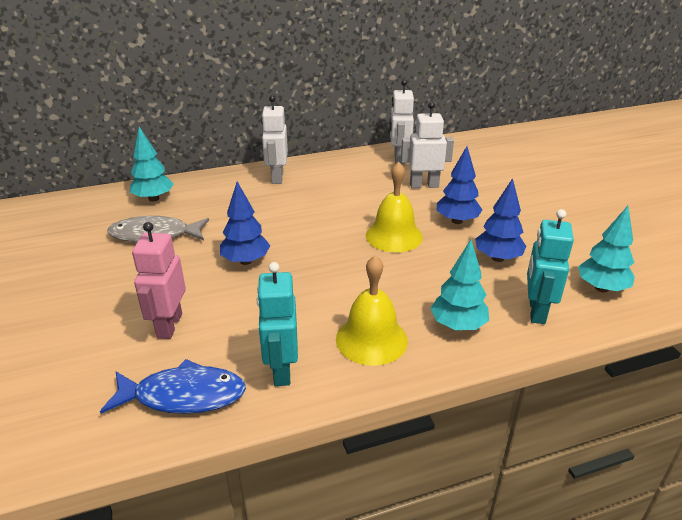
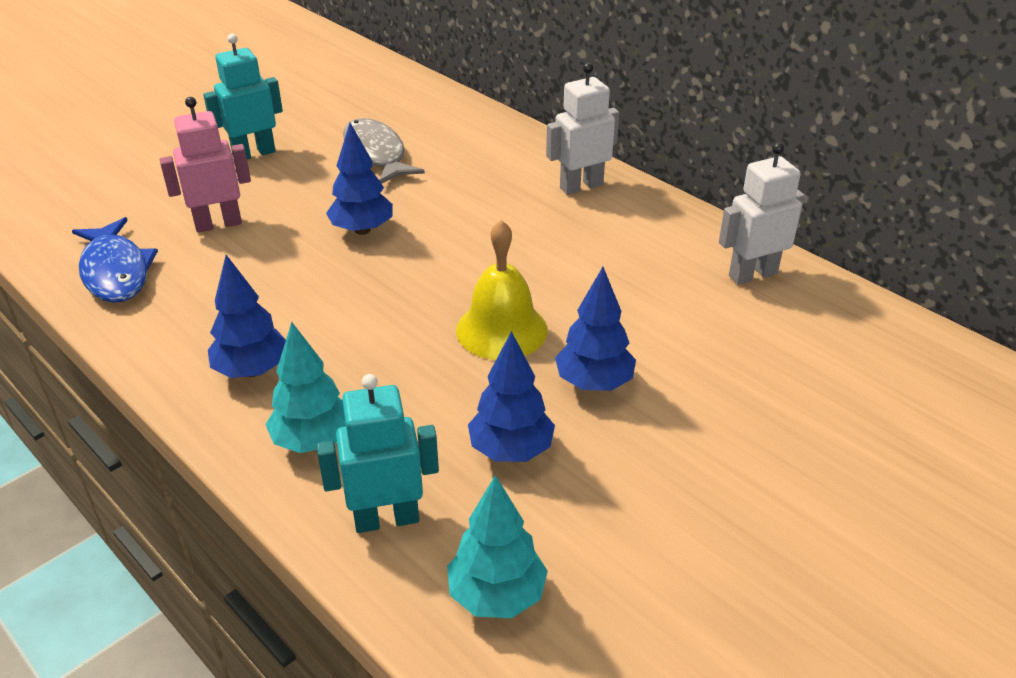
camera: 65 degrees right, 5 degrees up
(154, 199) = (453, 124): turquoise tree -> none
(281, 370) = (172, 319): turquoise robot -> turquoise robot (254, 153)
(371, 339) = (252, 370): yellow bell -> blue tree
(424, 185) = (682, 322): white robot -> none

